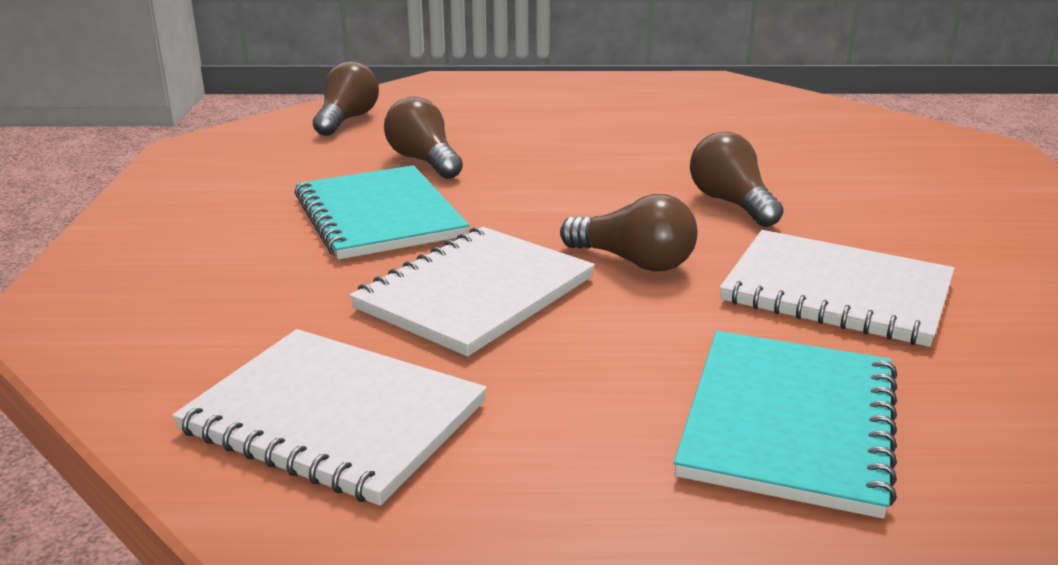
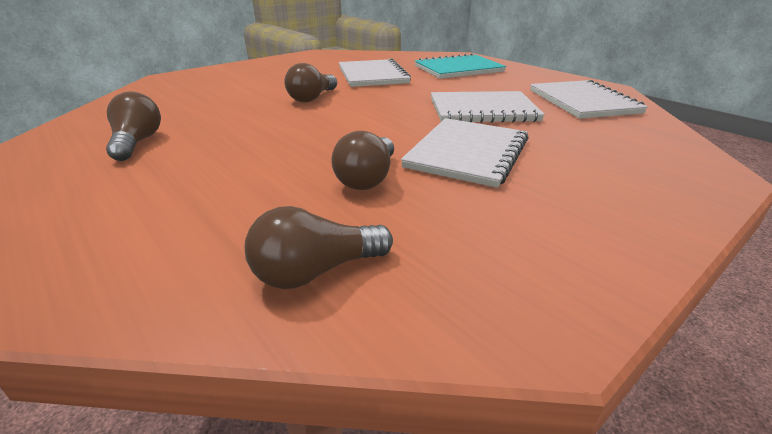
camera: 130 degrees left, 5 degrees up
(378, 216) = (467, 153): turquoise notebook -> white notebook
(634, 261) = (404, 98): brown light bulb -> brown light bulb (137, 143)

